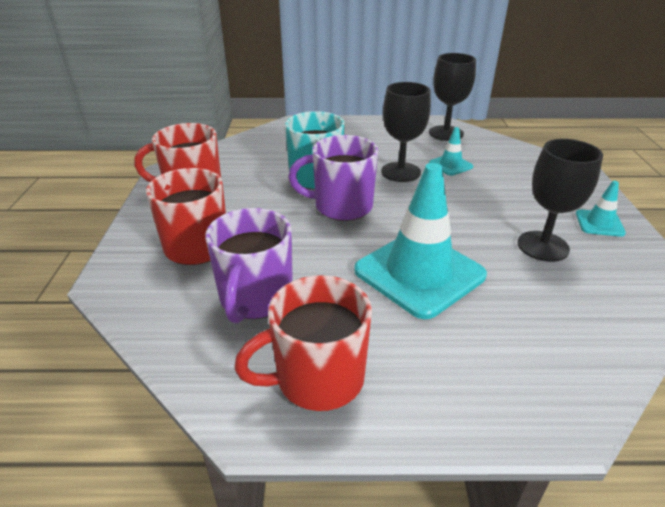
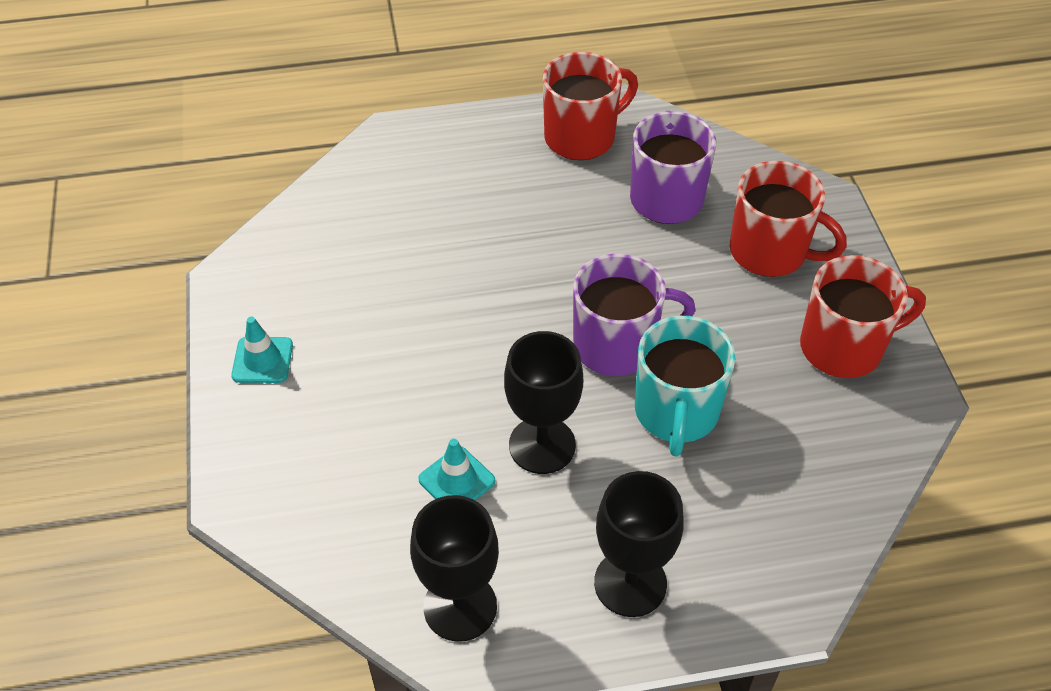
camera: 170 degrees right, 15 degrees up
(419, 273) = (503, 248): turquoise traffic cone -> none
(542, 246) = (353, 307): black goblet -> black goblet (630, 583)

